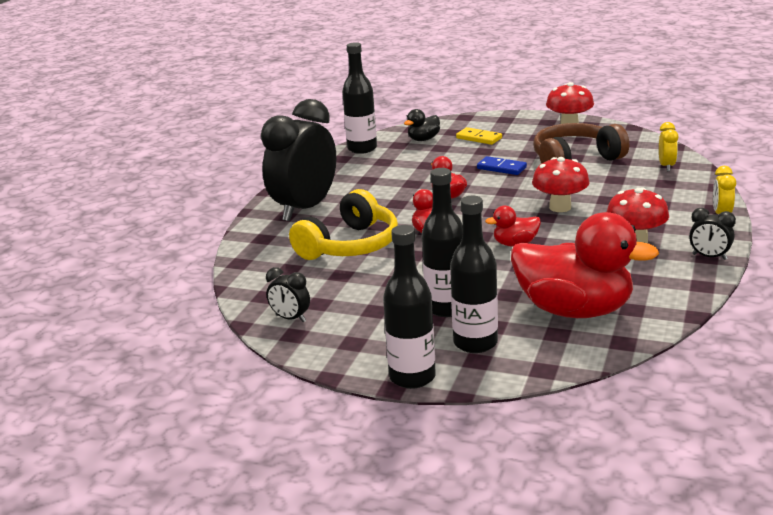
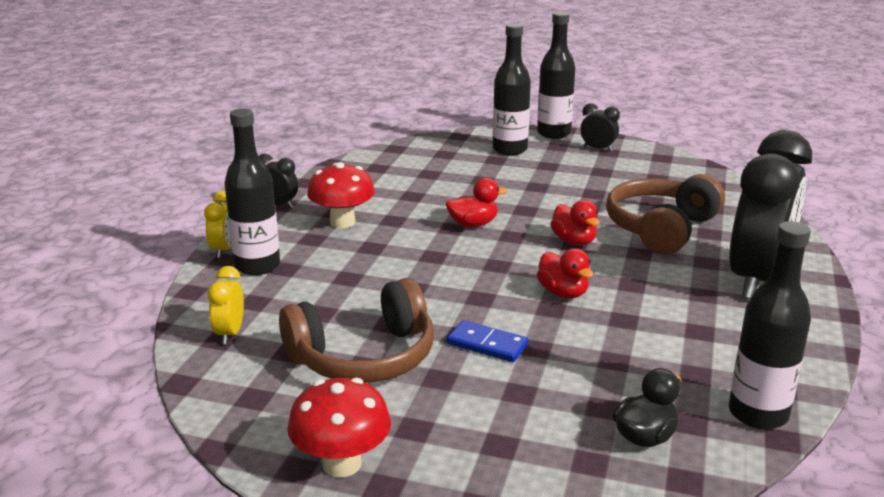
camera: 175 degrees right, 0 degrees up
(290, 318) = (674, 167): black clock -> black clock (598, 149)
(350, 245) = (661, 228): yellow headphones -> brown headphones
(446, 308) = (537, 171): black bottle -> black bottle (257, 266)
(479, 138) = (531, 432): yellow domino -> none
(560, 207) = (412, 268): red mushroom -> none
(574, 310) = (426, 167): red duck -> none

